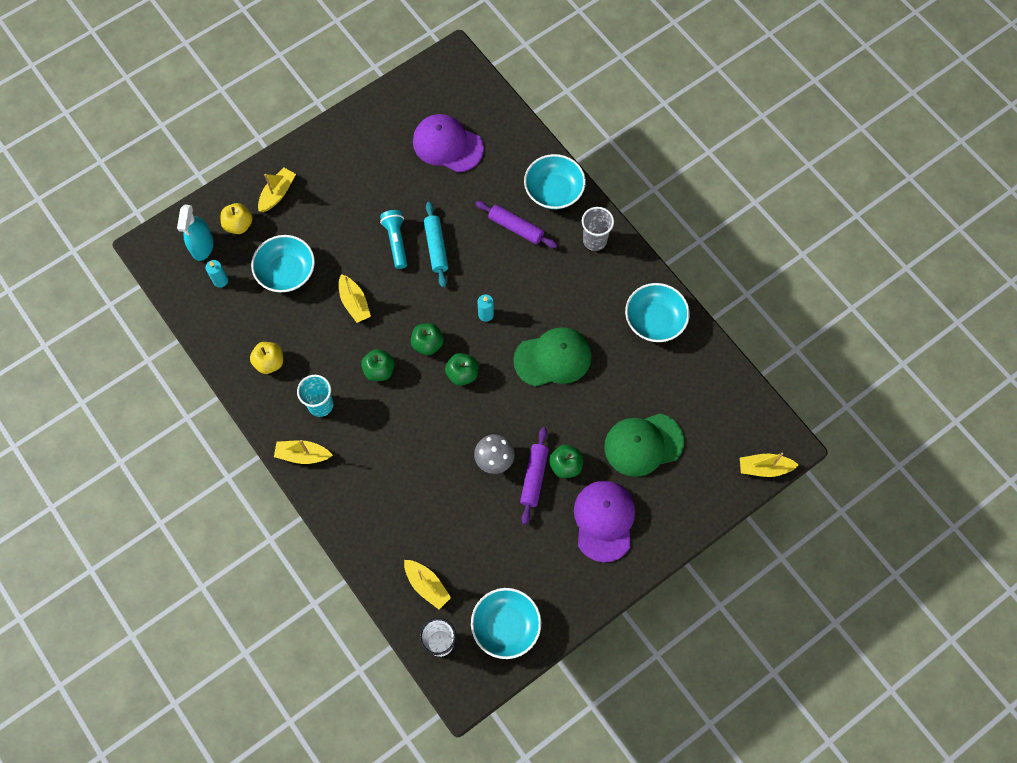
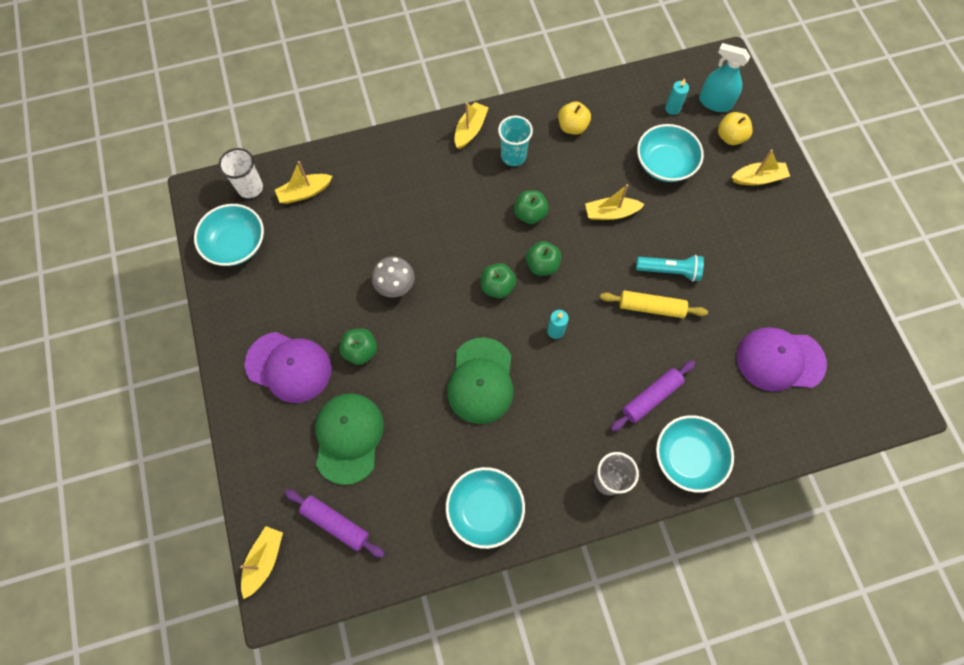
camera: 110 degrees right, 0 degrees up
(277, 194) = (758, 178): yellow boat -> yellow boat turned 60 degrees counterclockwise
(436, 247) = (651, 307): turquoise rolling pin -> yellow rolling pin
(447, 145) = (780, 360): purple cap -> purple cap turned 135 degrees counterclockwise
(534, 477) = (362, 317): purple rolling pin -> purple rolling pin (336, 523)

